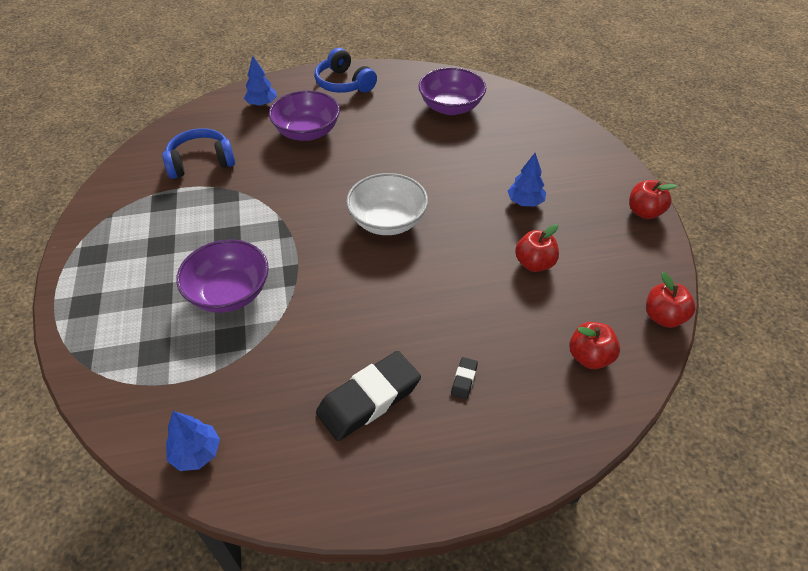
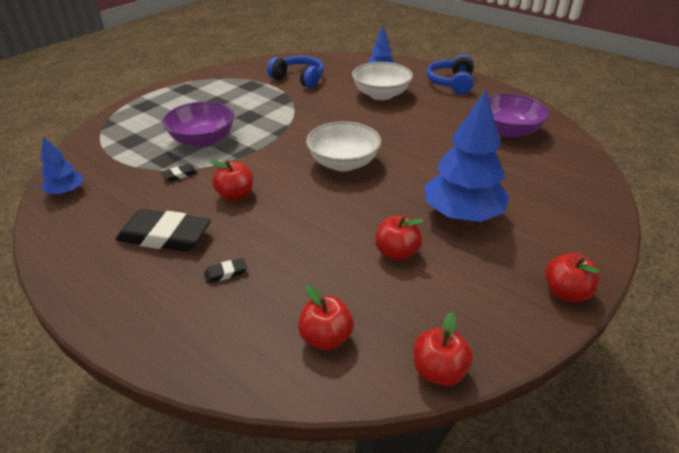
camera: 50 degrees right, 10 degrees down
(275, 342) = (179, 175): none -> black eraser
(307, 132) = (381, 95): purple bowl -> white bowl
(357, 317) = (235, 195): none -> red apple
(525, 202) = (462, 214): blue tree -> blue tree, size x1.99

